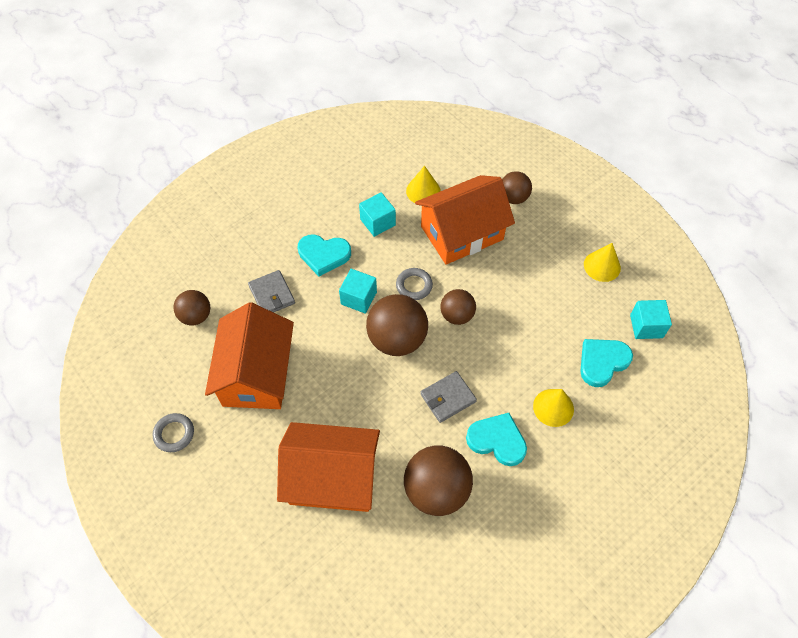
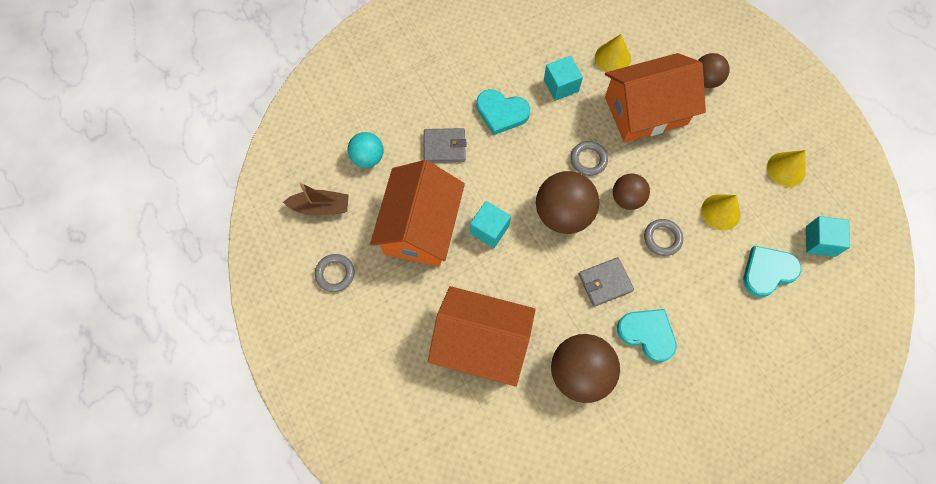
camera: 10 degrees right, 10 degrees up
(152, 371) = (320, 207): none -> brown boat
(196, 316) = (367, 157): brown ball -> turquoise ball
(272, 294) = (444, 147): grey wallet -> grey wallet turned 75 degrees counterclockwise
(358, 298) = (530, 164): turquoise cube -> turquoise cube (489, 229)
(496, 347) = (662, 238): none -> grey ring
(553, 407) = (709, 310): yellow cone -> yellow cone (720, 212)

